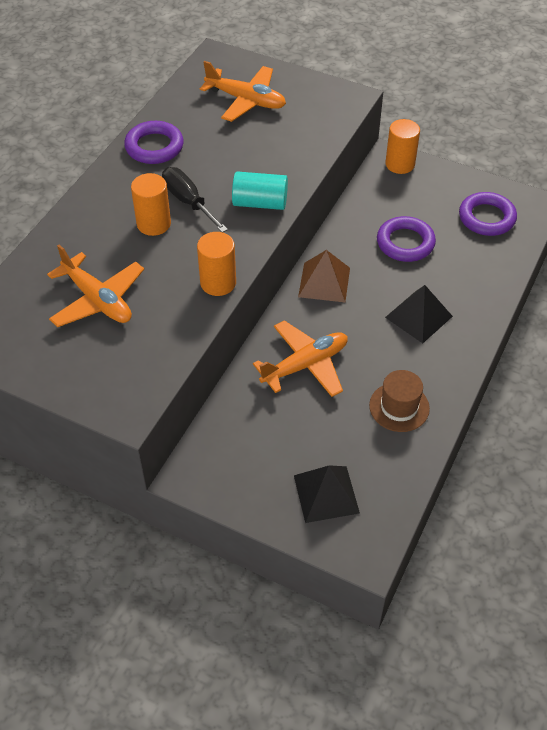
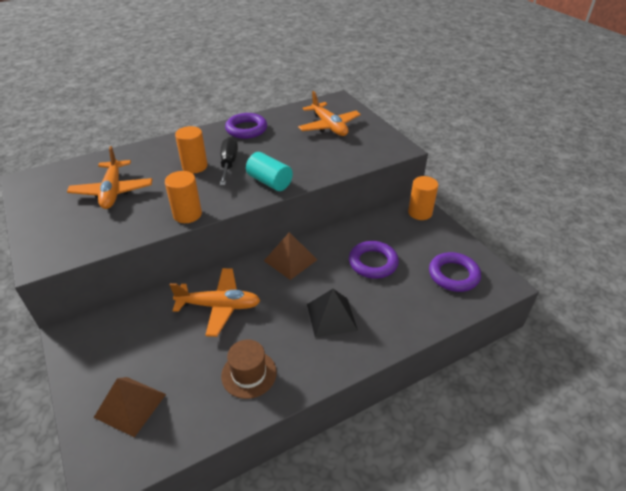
camera: 35 degrees right, 10 degrees down
(326, 494) = (130, 405): black pyramid -> brown pyramid

